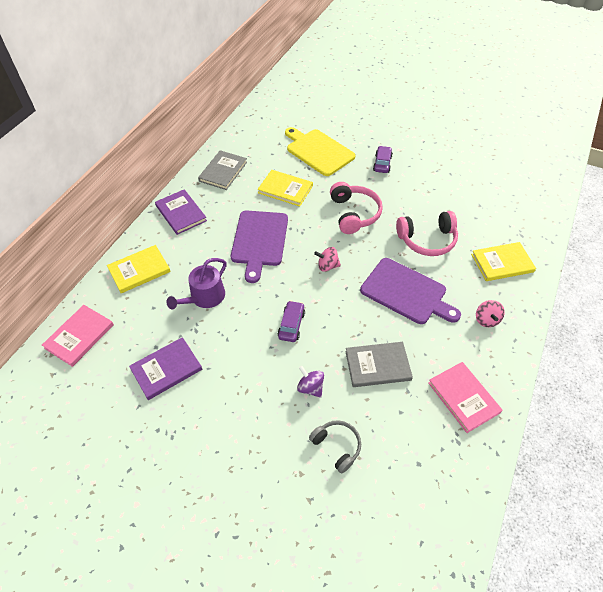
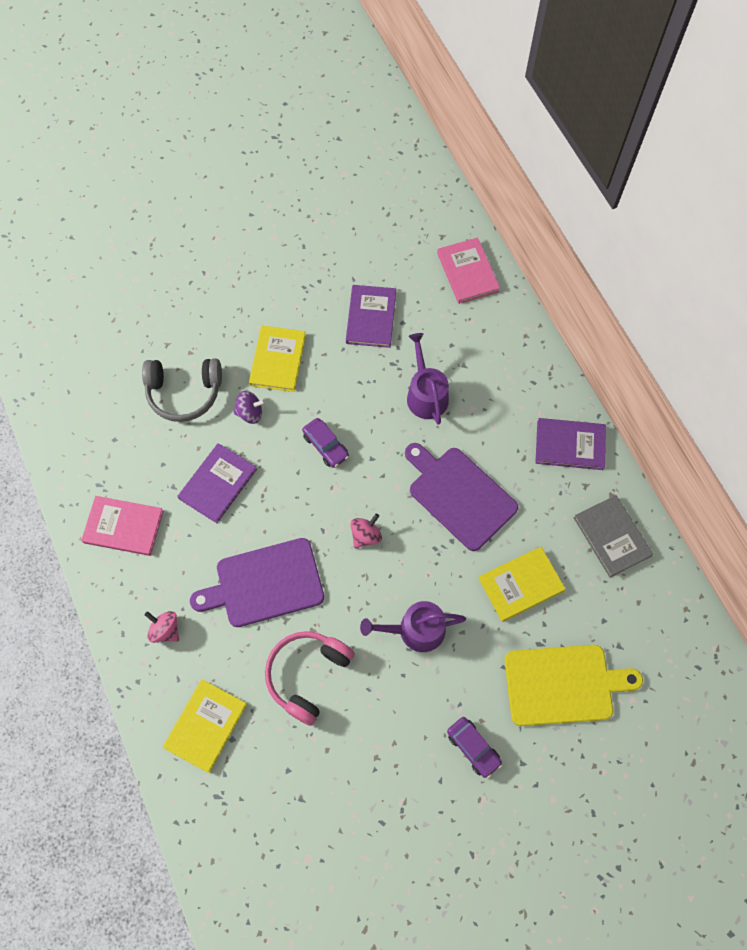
camera: 130 degrees right, 15 degrees up
(139, 270) = (512, 359): yellow book -> yellow book (277, 360)
(337, 446) = (184, 393): grey headphones -> grey headphones, size x1.55
(354, 214) = (415, 630): pink headphones -> purple watering can
(377, 365) = (217, 484): grey book -> purple book

